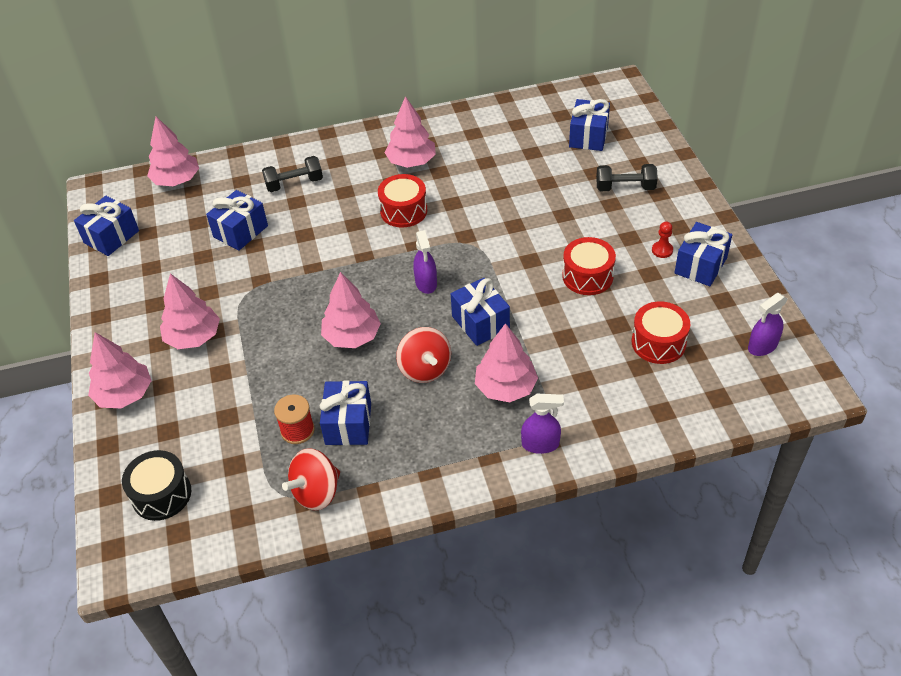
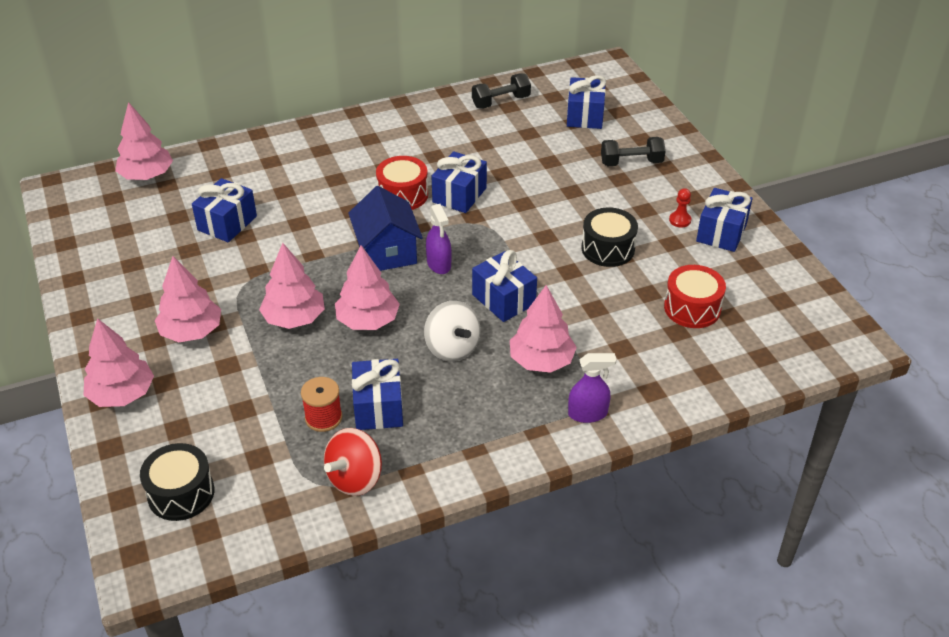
camera: 10 degrees left, 5 degrees down
(111, 237) = (81, 235): blue gift -> blue gift (459, 195)
(294, 183) = (279, 173): black dumbbell -> black dumbbell (501, 102)
(380, 268) = (387, 252): none -> blue house
(411, 162) = (403, 147): pink tree -> pink tree (294, 318)
(425, 369) = (452, 348): red spinning top -> white spinning top
(587, 276) = (608, 249): red drum -> black drum
(762, 346) = (797, 305): purple spray bottle -> none

